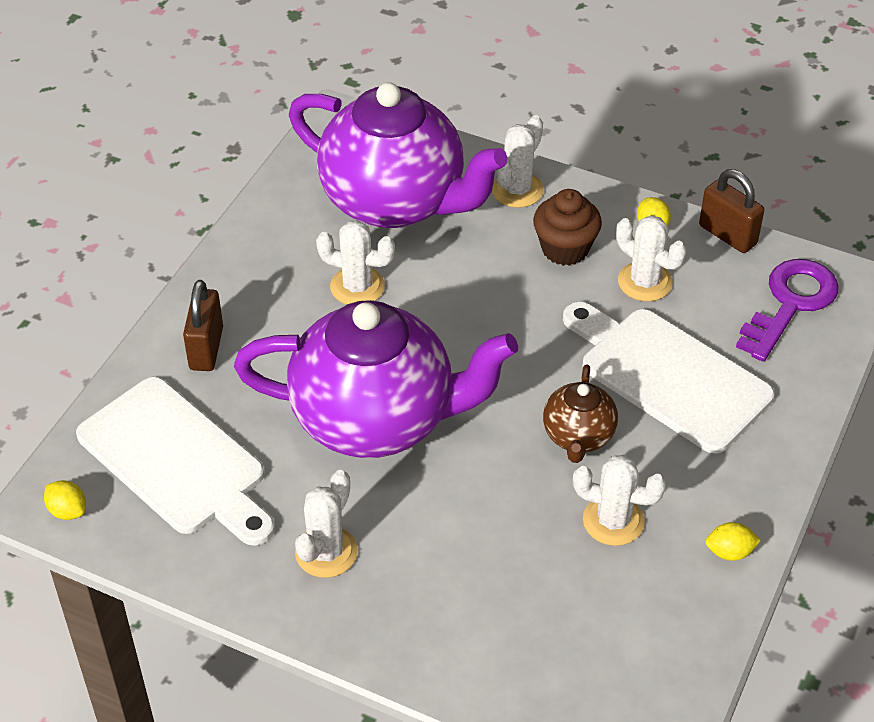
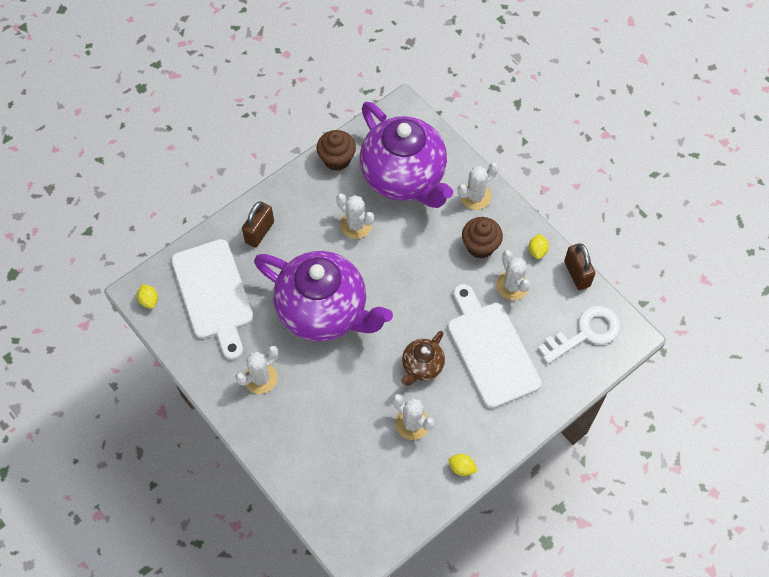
camera: 25 degrees right, 15 degrees up
(276, 213) = (337, 159): none -> brown cupcake
(790, 304) = (585, 333): purple key -> white key

